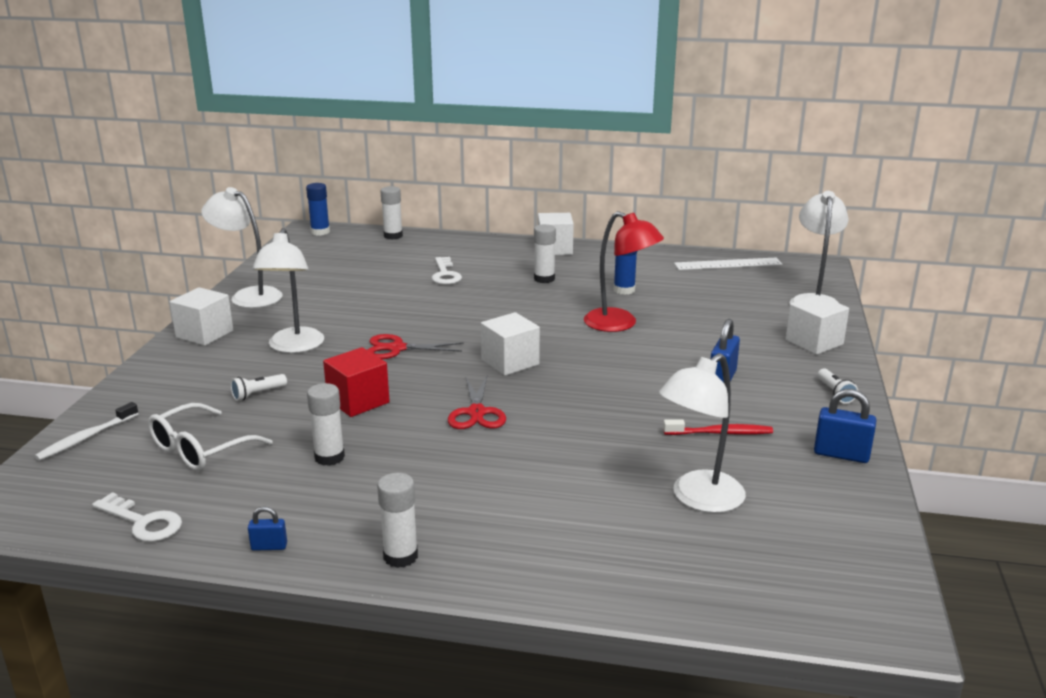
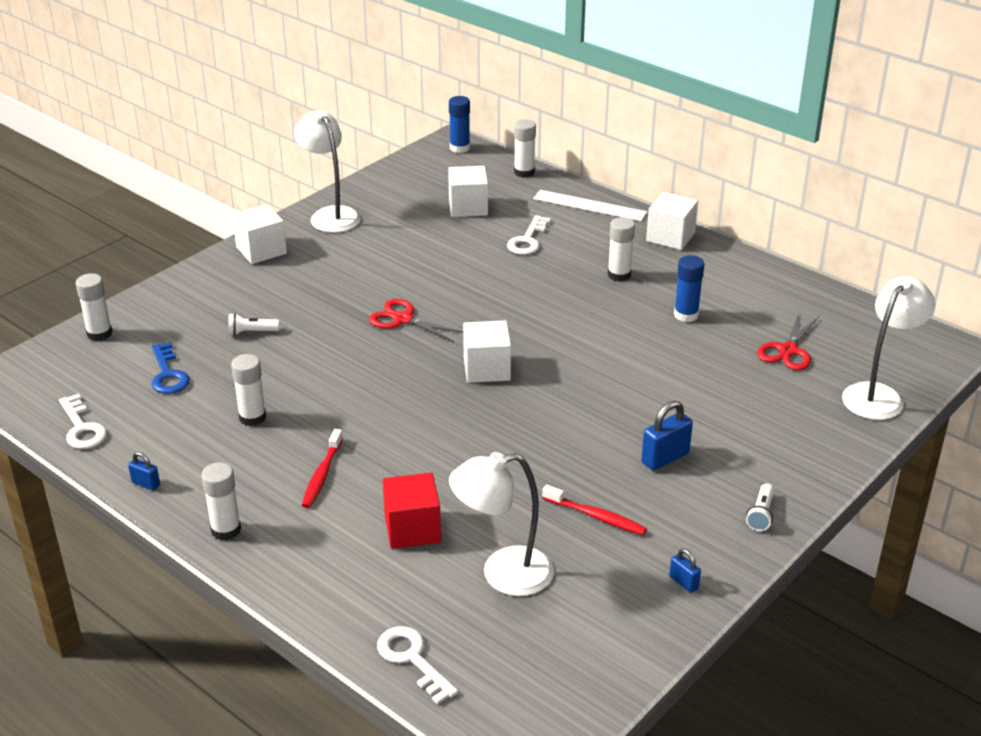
camera: 30 degrees right, 10 degrees up
(86, 438) = (99, 334): white toothbrush -> white glue stick
(201, 449) = (168, 374): white glasses -> blue key
(294, 347) = (320, 289): white lamp -> none
(358, 401) = (321, 368): red cube -> red cube (412, 529)
(449, 480) = (322, 475): none -> red toothbrush
(476, 413) = (405, 415): red scissors -> red scissors (788, 350)
(620, 324) = (635, 357): red lamp -> none
(703, 595) = (412, 659): none -> white key
(728, 264) = (839, 313): white ruler -> white ruler (589, 206)
(814, 342) = (813, 447): white cube -> white cube (468, 207)
(841, 455) = (683, 582): blue padlock -> blue padlock, size x0.56

